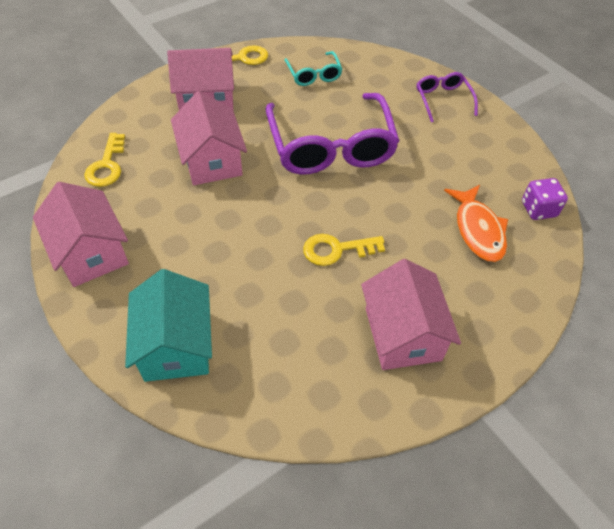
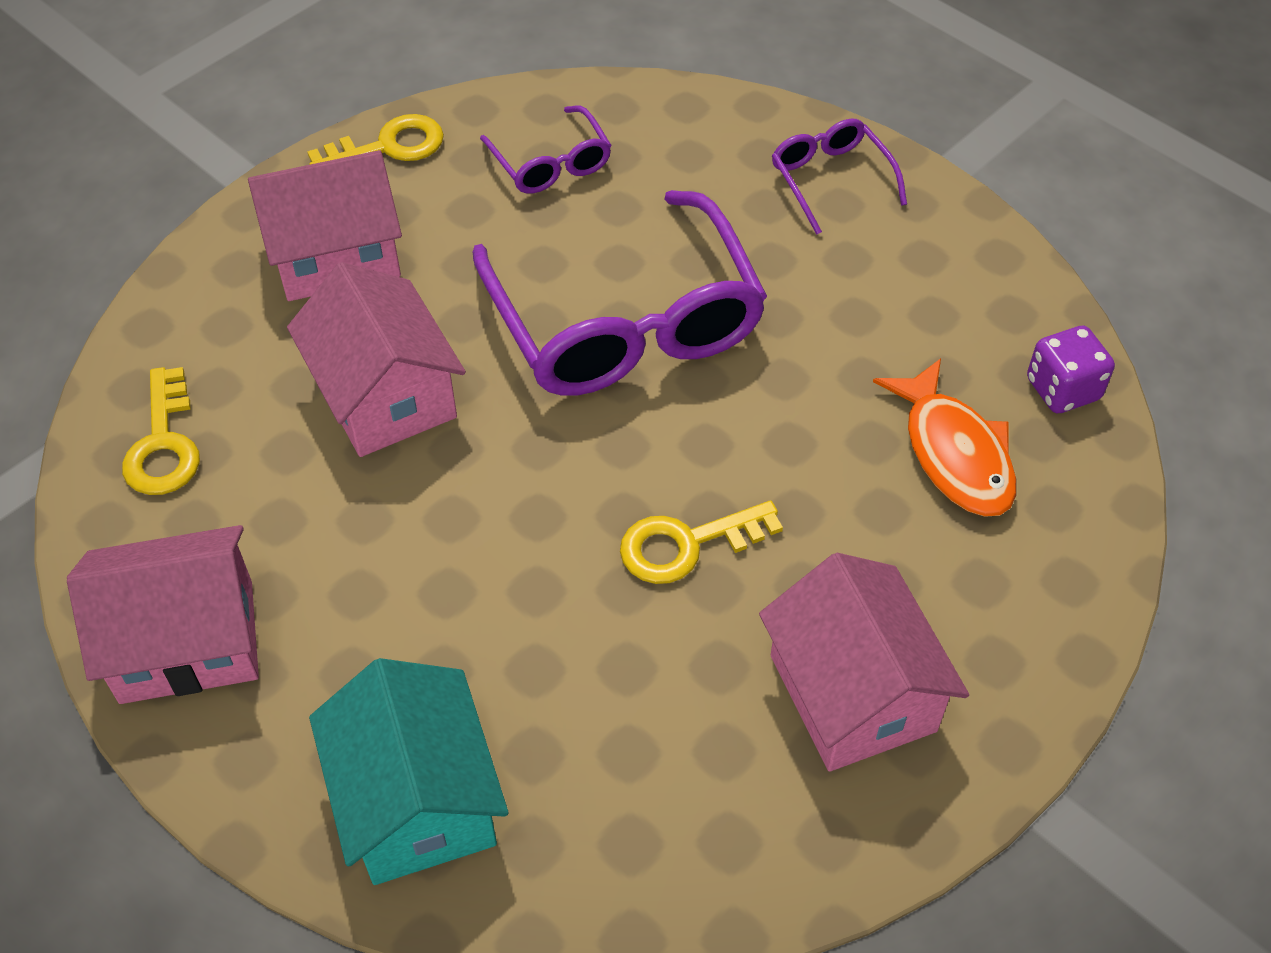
camera: 10 degrees left, 0 degrees up
(91, 252) = (187, 641): pink house -> pink house turned 60 degrees counterclockwise
(314, 75) = (551, 163): turquoise glasses -> purple glasses

